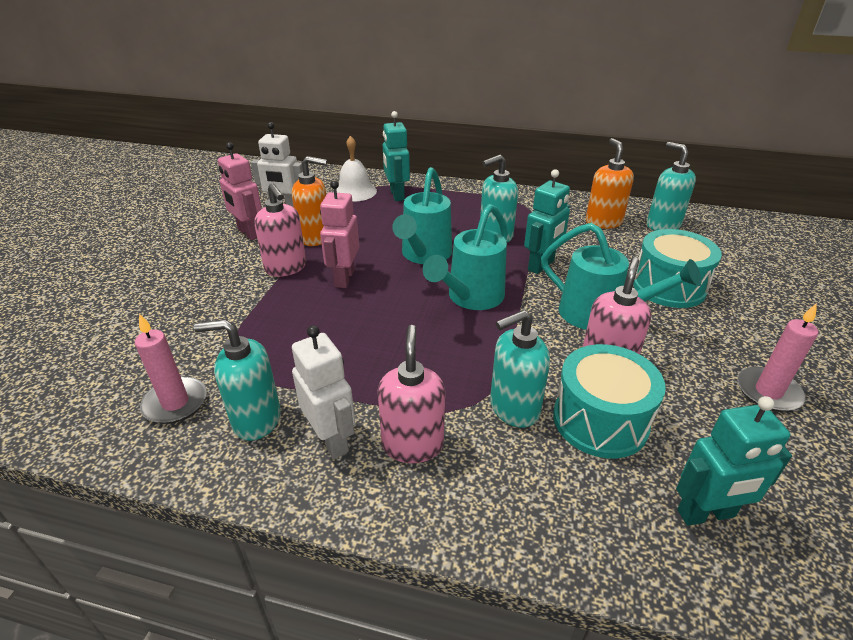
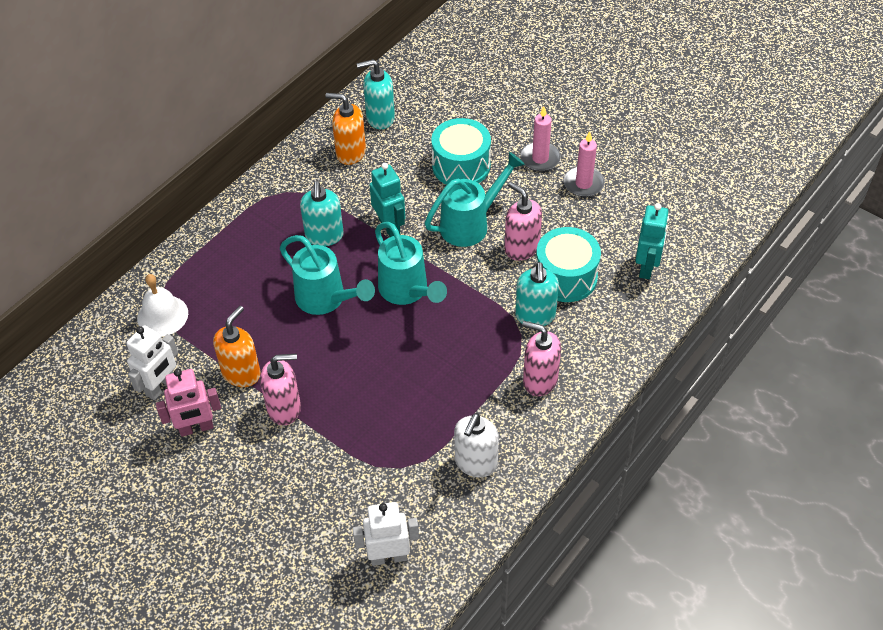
camera: 65 degrees left, 15 degrees up
(175, 403) = (433, 512): pink candle -> pink candle (540, 159)
(256, 419) = (475, 463): turquoise soap dispenser -> white soap dispenser
(331, 439) = (515, 423): white robot -> white robot (388, 557)
(344, 278) = (328, 368): pink robot -> none
(396, 195) = (196, 282): turquoise robot -> none

